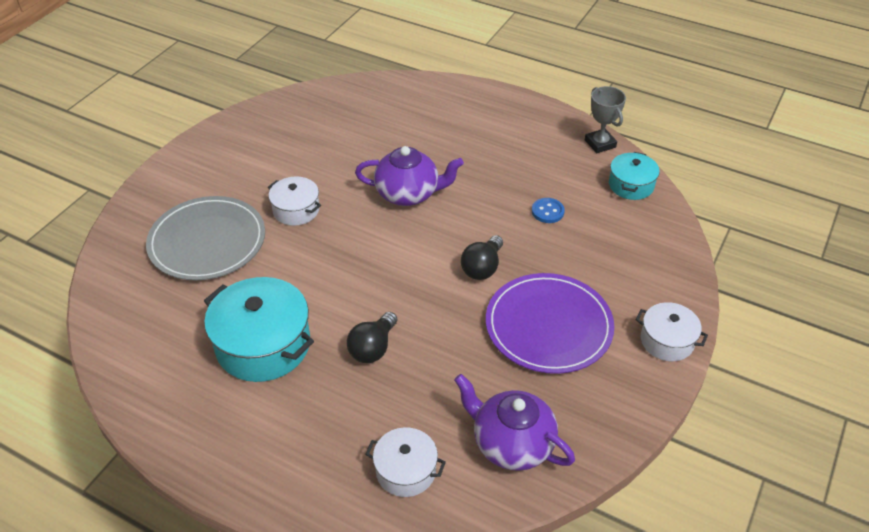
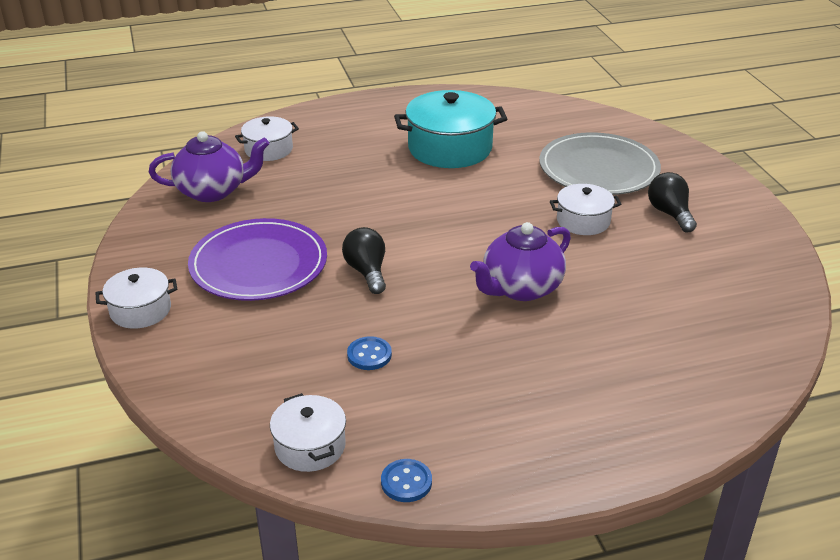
camera: 135 degrees right, 10 degrees down
(373, 348) = (376, 183): black light bulb -> black light bulb (670, 213)
(600, 144) = (406, 482): grey trophy -> blue button
(631, 185) = (310, 446): turquoise pot -> white pot

